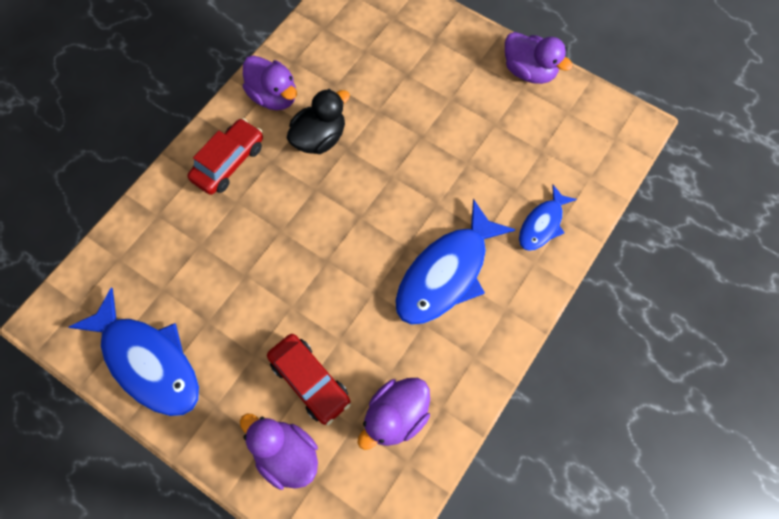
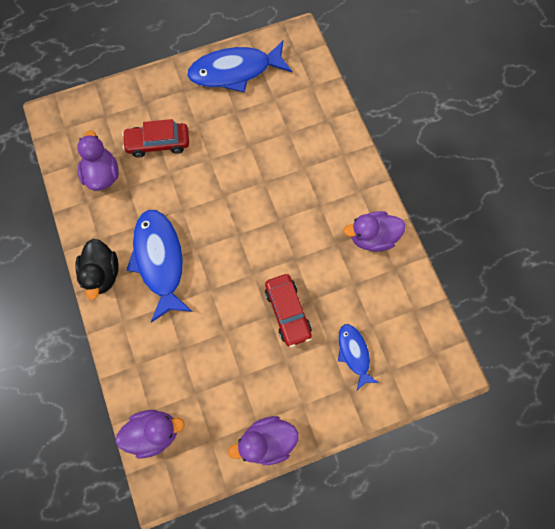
camera: 125 degrees right, 5 degrees up
(229, 162) = (337, 179): red car -> red car (288, 312)
(286, 454) = (130, 109): purple duck -> purple duck (154, 432)
(319, 138) = (316, 246): black duck -> black duck (102, 273)
(542, 224) = (143, 348): blue fish -> blue fish (354, 353)

